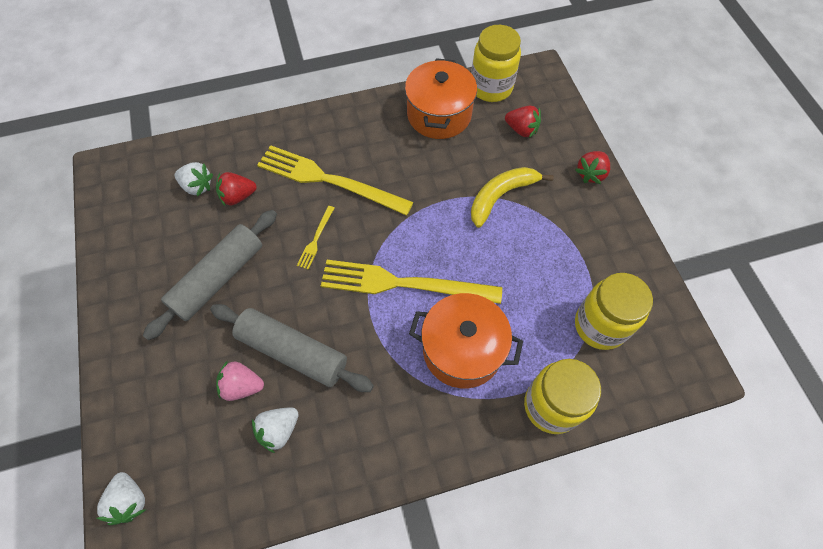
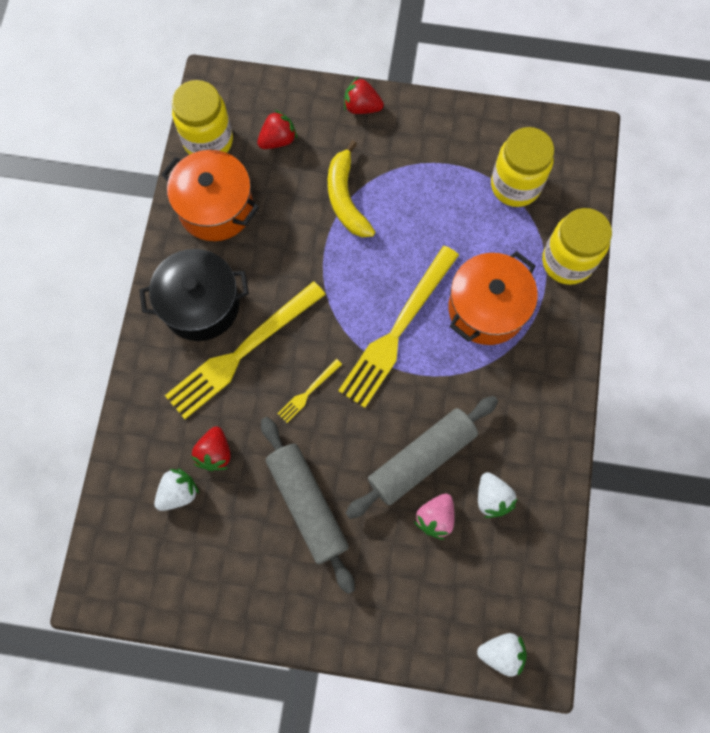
camera: 65 degrees left, 10 degrees up
(316, 239) = (308, 392): yellow fork -> yellow fork turned 90 degrees clockwise
(354, 138) = (201, 305): none -> black pot
(591, 174) = (362, 107): red strawberry -> red strawberry turned 135 degrees clockwise

